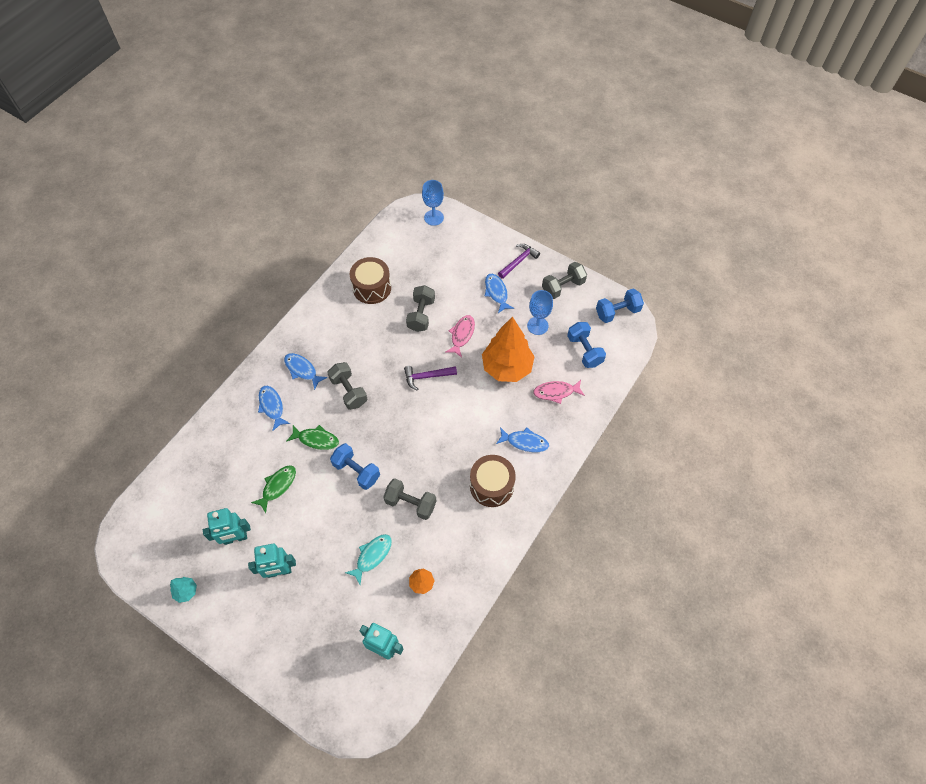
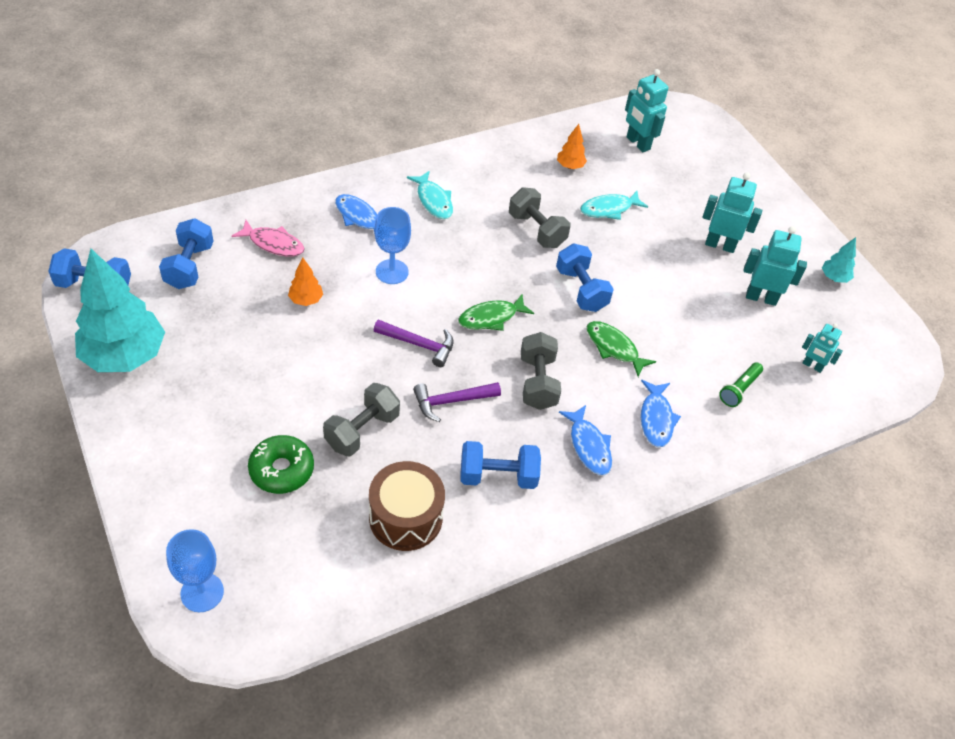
camera: 155 degrees left, 10 degrees down
(186, 499) = (812, 366): none -> turquoise robot
(229, 454) = (739, 389): none -> green flashlight
(277, 486) = (688, 322): green fish -> green fish (491, 317)
(340, 329) = (498, 476): none -> blue dumbbell
(443, 277) = (281, 470): none -> green donut
(462, 335) = (328, 371): pink fish -> none
(491, 486) = (433, 200): brown drum -> turquoise fish
(496, 292) = (225, 401): blue fish -> none
(507, 367) = (306, 300): orange tree -> orange tree, size x0.43
(518, 261) = (145, 429): purple hammer -> purple hammer (451, 401)
(537, 326) = (215, 326): blue goblet -> blue goblet (392, 272)
(563, 287) = (125, 356): grey dumbbell -> turquoise tree

